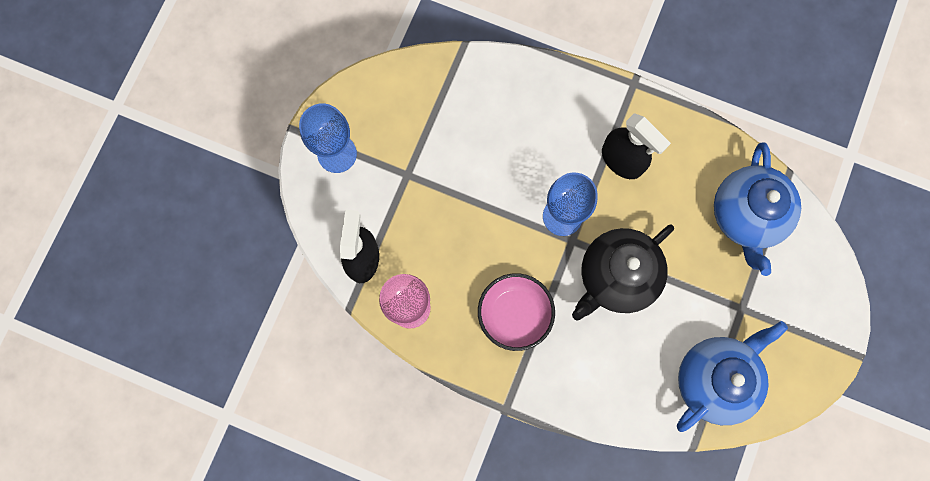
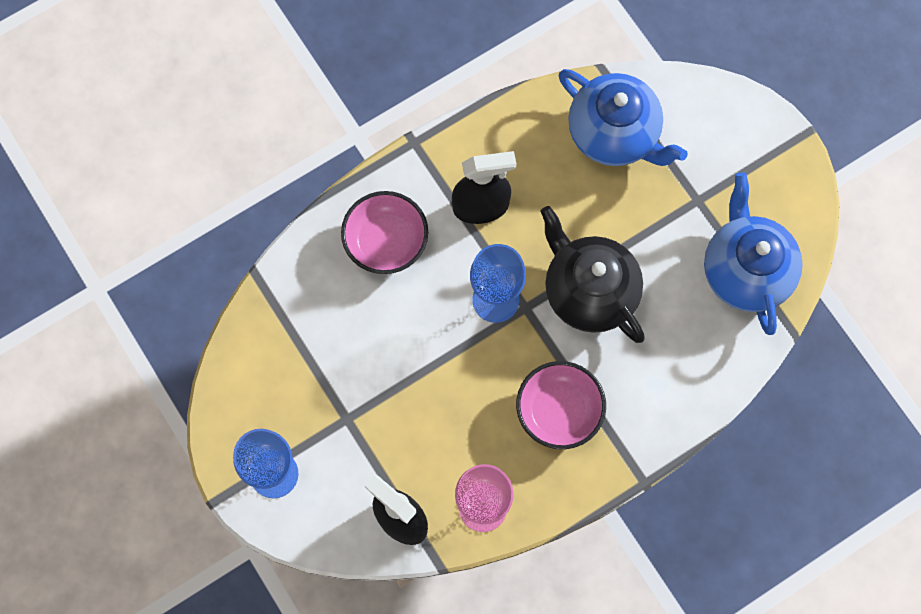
camera: 55 degrees left, 5 degrees down
(549, 114) = (386, 241): none -> pink bowl
(616, 276) = (589, 291): black teapot -> black teapot turned 150 degrees clockwise

